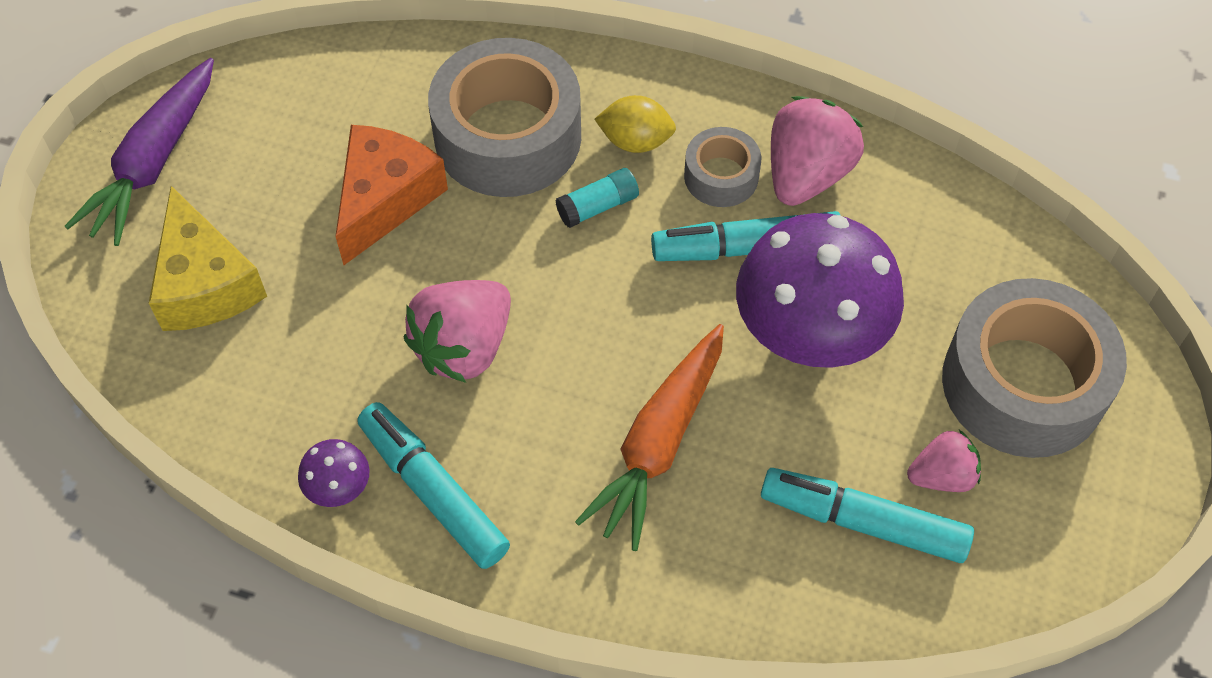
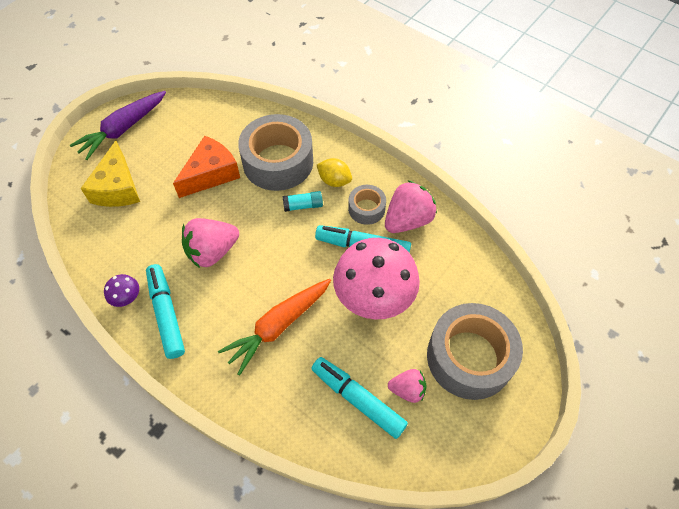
camera: 20 degrees right, 0 degrees up
(809, 335) = (374, 298): purple mushroom -> pink mushroom

